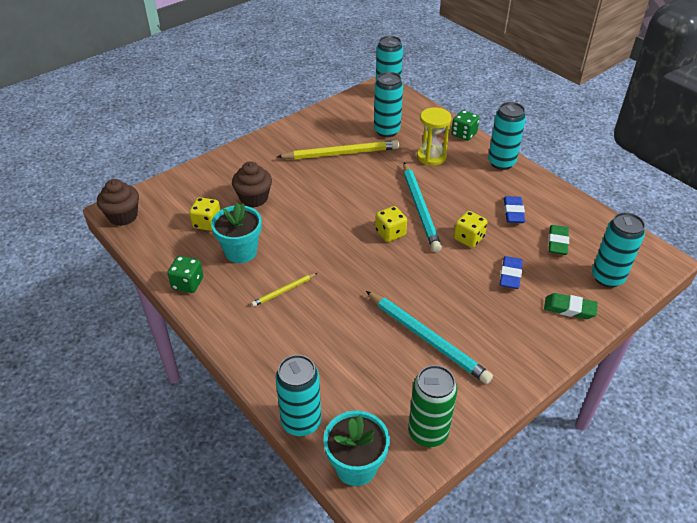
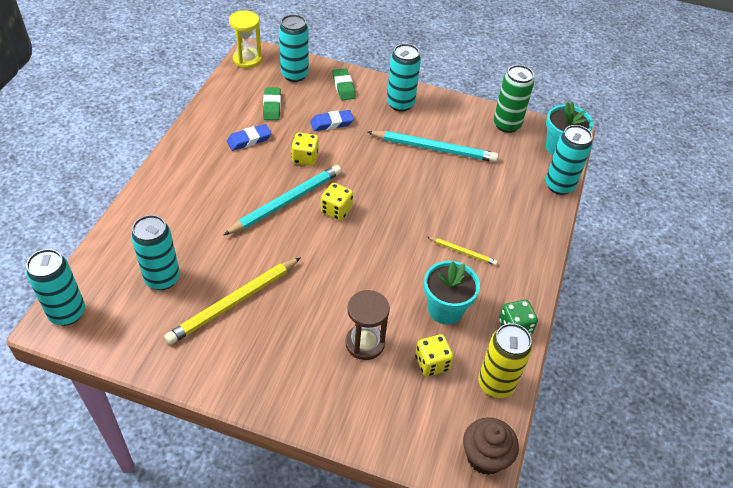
camera: 125 degrees left, 5 degrees up
(159, 247) = (496, 384): none -> yellow can
(254, 198) = (365, 343): brown cupcake -> brown hourglass
(341, 153) = (234, 302): yellow pencil -> yellow pencil turned 90 degrees counterclockwise
(427, 338) = (434, 149): turquoise pencil -> turquoise pencil turned 90 degrees clockwise
(431, 157) = (193, 222): yellow hourglass -> yellow hourglass (247, 59)
(464, 134) = (133, 209): green dice -> none
(501, 163) = (173, 166): turquoise can -> turquoise can (400, 104)
(557, 242) = (272, 106): green eraser -> green eraser turned 75 degrees counterclockwise

